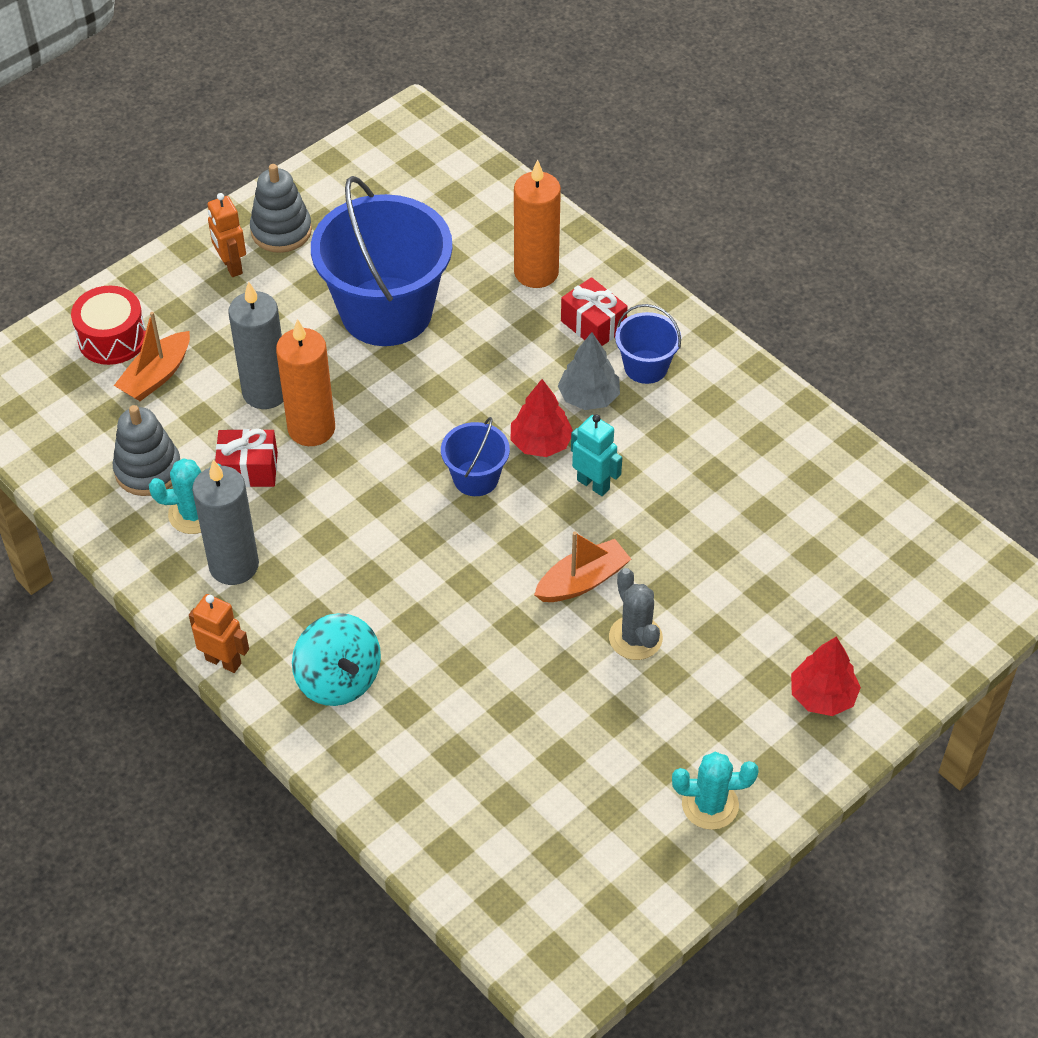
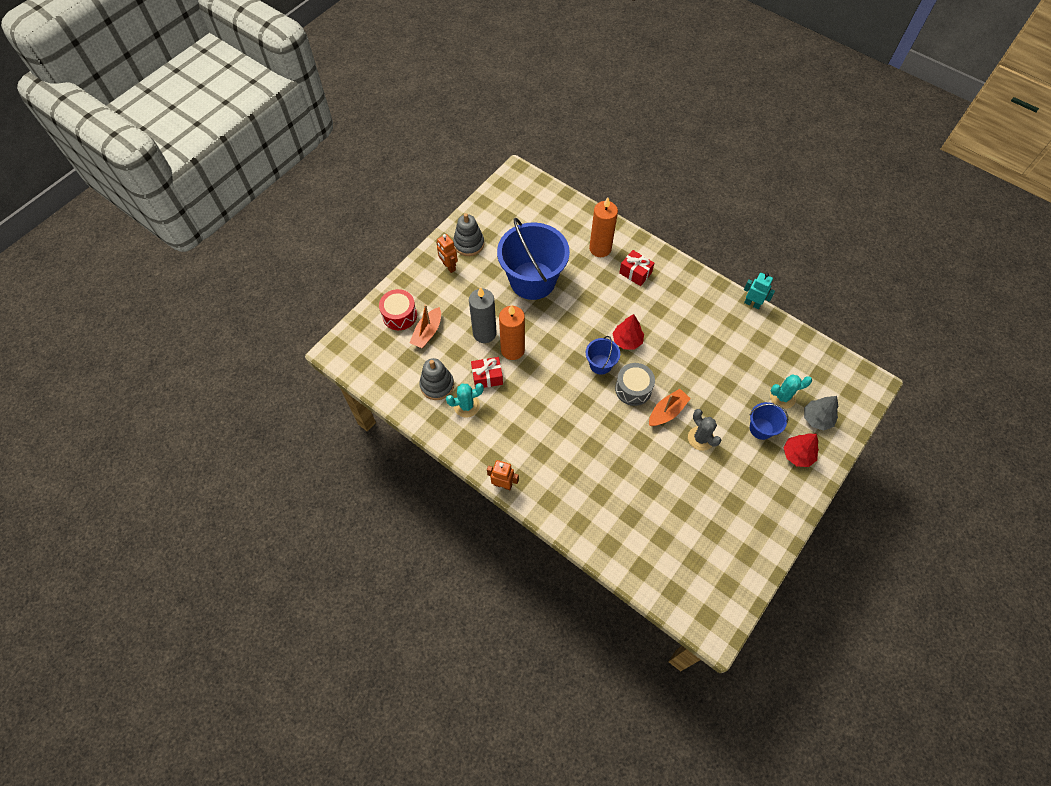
camera: 10 degrees left, 10 degrees up
(234, 565) = (494, 431): grey candle -> none
(339, 679) = (562, 485): turquoise spinning top -> none
(527, 531) = (633, 389): none -> grey drum
(589, 397) = (643, 312): grey tree -> grey tree (817, 418)
(593, 484) = (658, 359): turquoise robot -> turquoise robot (752, 304)
(646, 367) = (666, 292): blue bucket -> blue bucket (761, 428)
(710, 805) = (760, 522): turquoise cactus -> turquoise cactus (782, 397)

